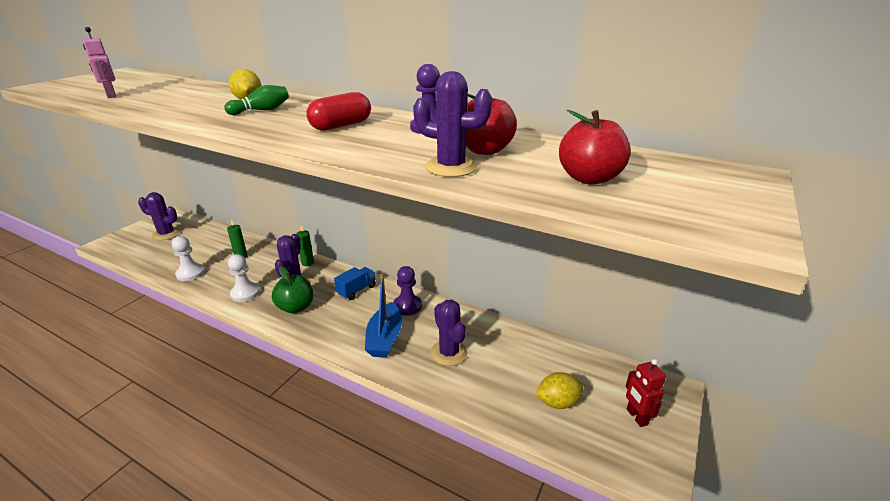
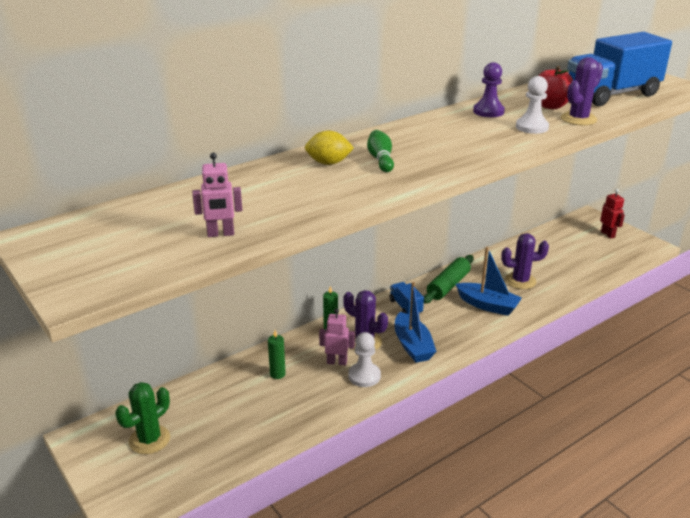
camera: 65 degrees left, 0 degrees up
(166, 234) = (149, 440): purple cactus -> green cactus
(190, 273) = (288, 416): white pawn -> white pawn (532, 127)
(262, 276) = (337, 362): none -> pink robot
(296, 307) = (412, 346): green apple -> blue boat
(341, 125) = (460, 136): red capsule -> none
(407, 306) = (448, 286): purple pawn -> green rolling pin
(557, 402) = (587, 255): yellow lemon -> none
(589, 178) = (612, 94): red apple -> blue truck
(636, 417) = (608, 234): red robot -> red robot turned 120 degrees counterclockwise

